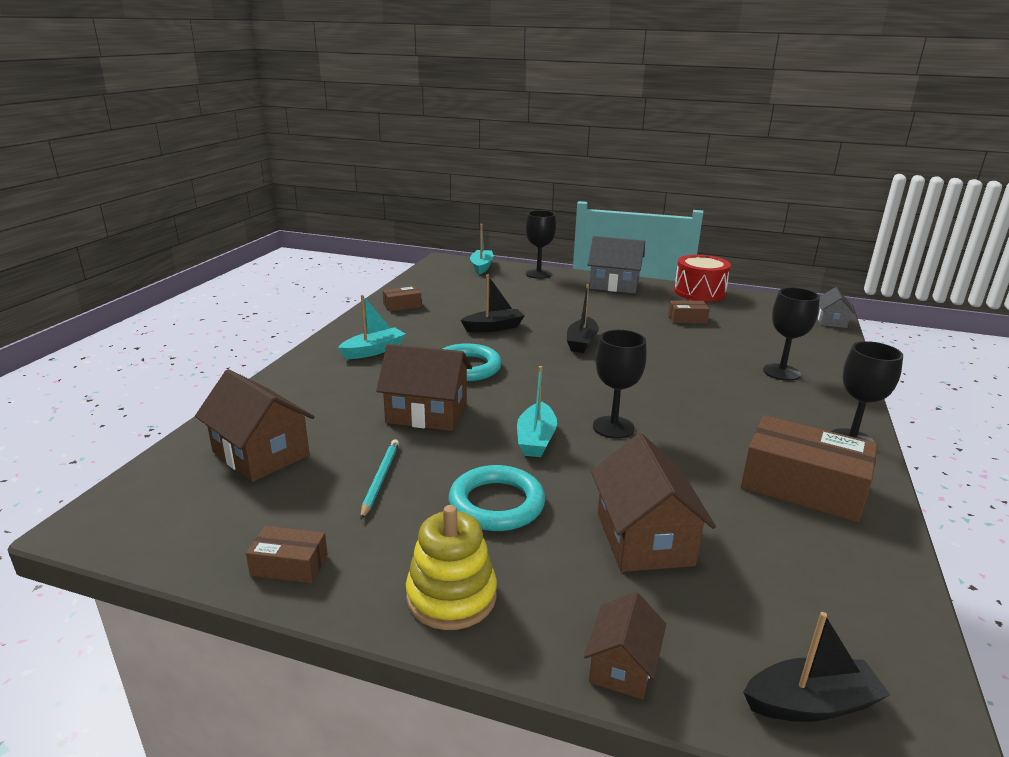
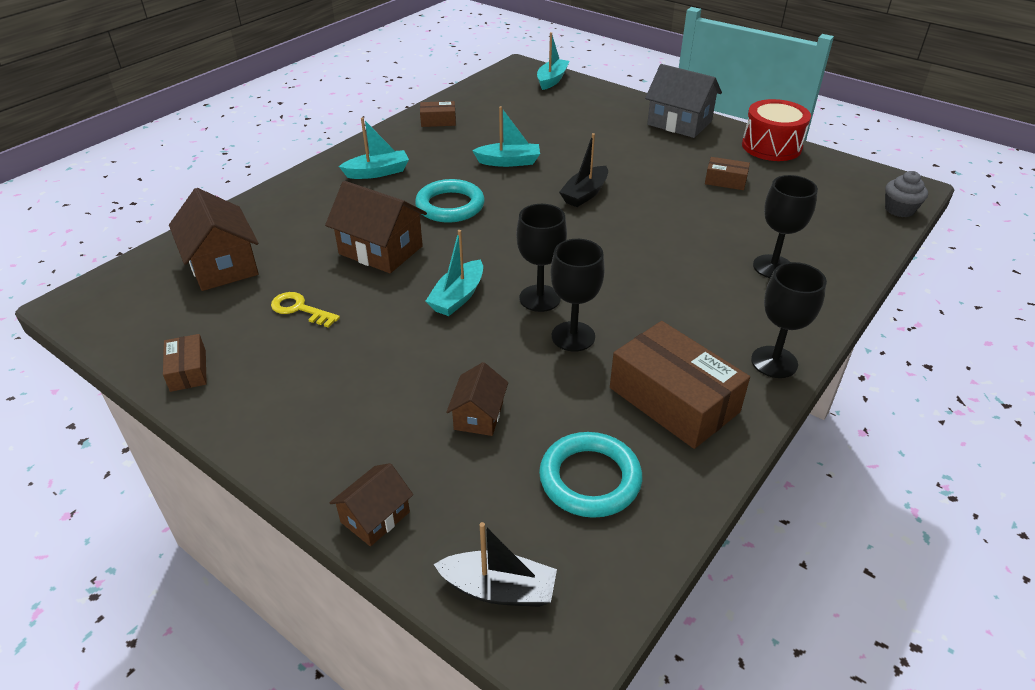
camera: 20 degrees right, 15 degrees up
(289, 565) = (188, 370): brown box -> brown box turned 45 degrees clockwise
(380, 479) = (300, 309): turquoise pencil -> yellow key
(451, 596) = (287, 426): yellow stacking toy -> none
(493, 328) = (509, 162): black boat -> turquoise boat
(496, 504) = (378, 354): turquoise ring -> turquoise ring (590, 479)
(538, 274) = (606, 97): black goblet -> black goblet (573, 336)
(644, 538) = (478, 415): brown house -> brown house, size x0.58
(831, 321) = (899, 209): grey house -> grey cupcake

